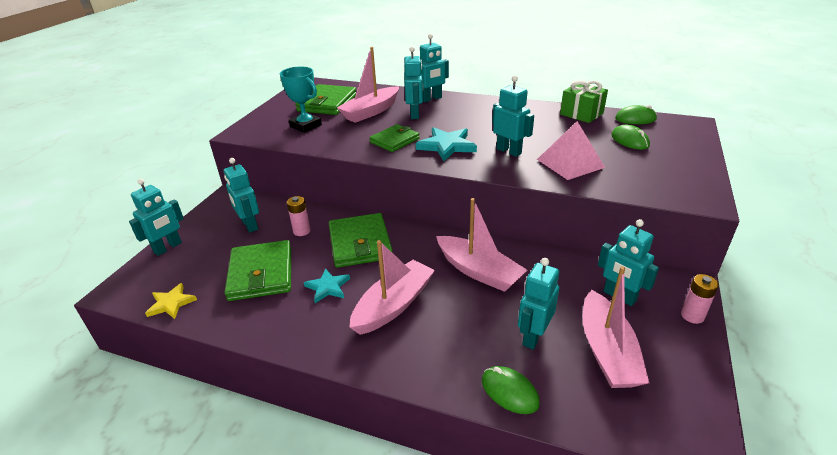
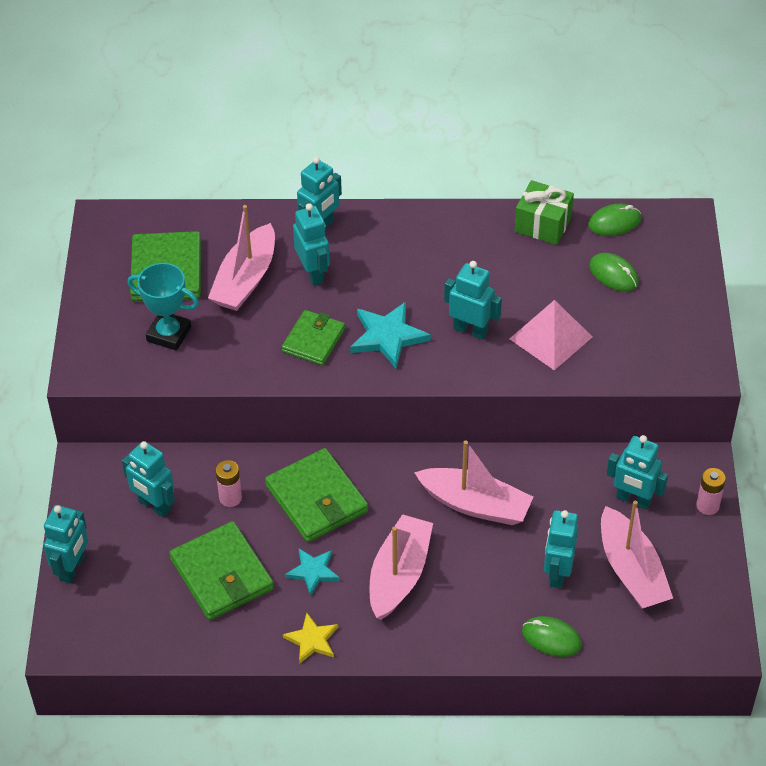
camera: 20 degrees left, 15 degrees up
(171, 303) = (144, 641): yellow star -> yellow star (312, 640)

